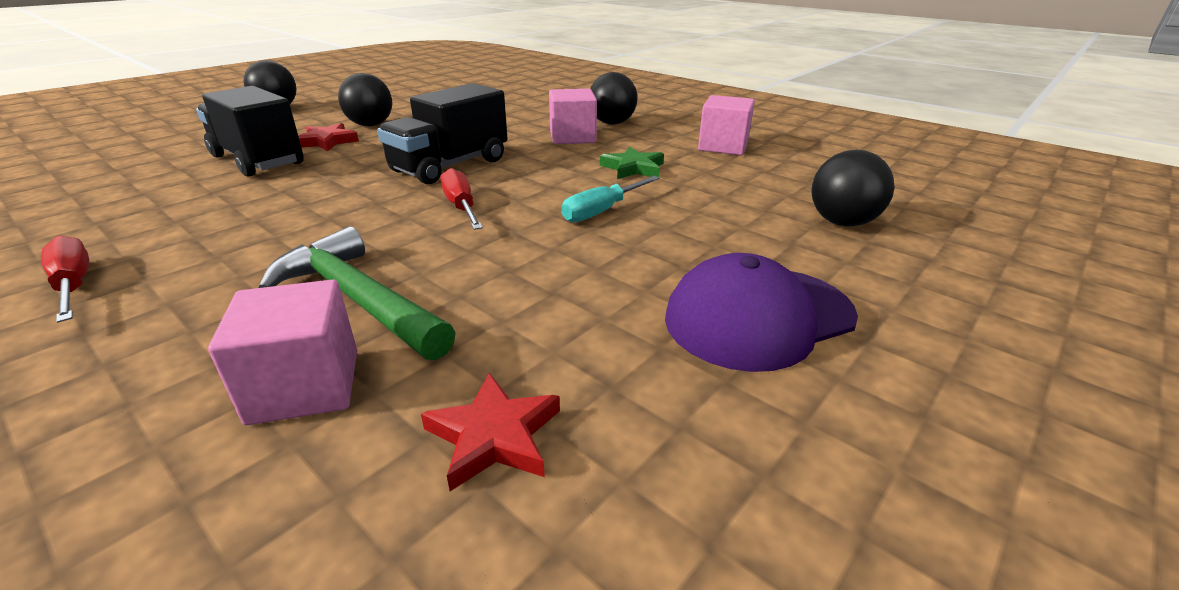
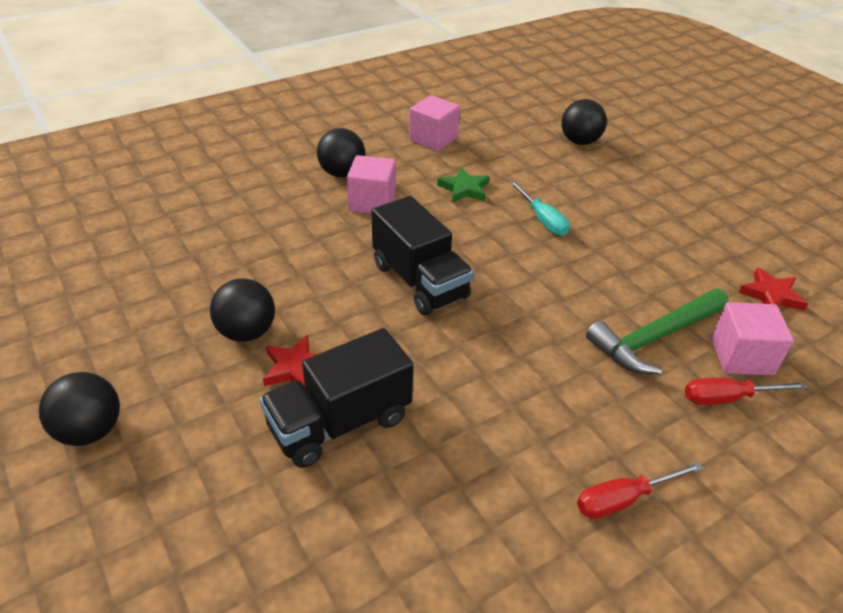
camera: 75 degrees left, 10 degrees up
(461, 207) = (517, 283): red screwdriver -> red screwdriver (727, 398)
(758, 317) = (679, 201): purple cap -> none

